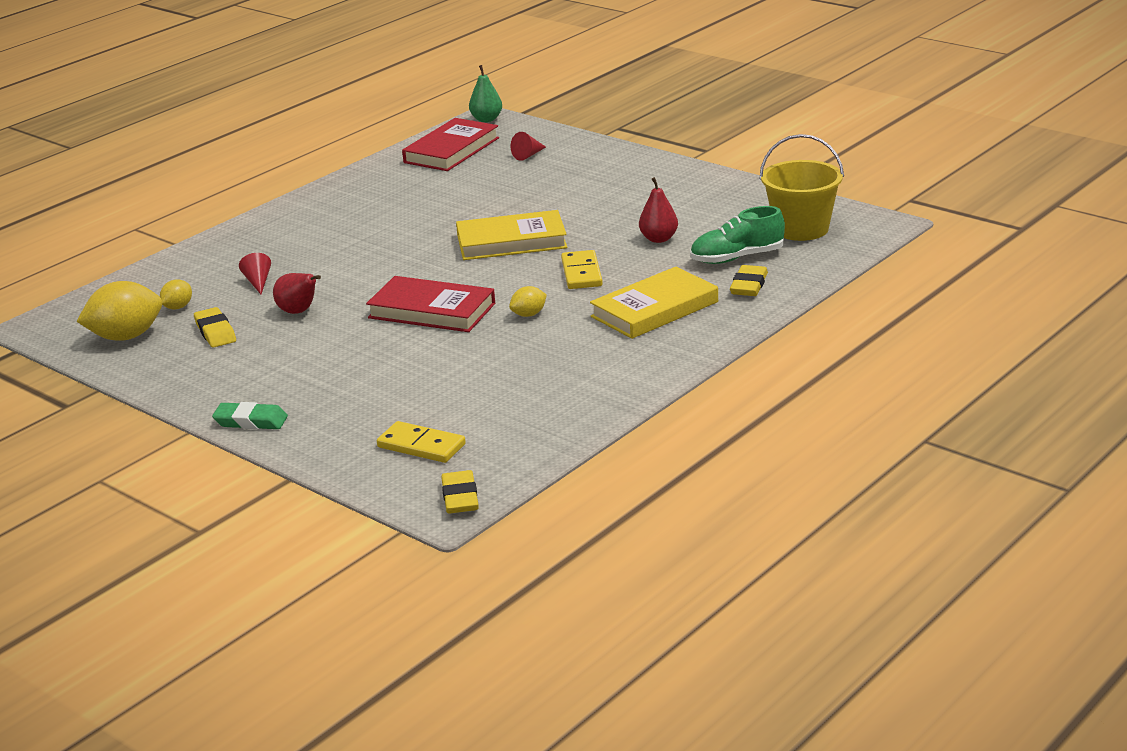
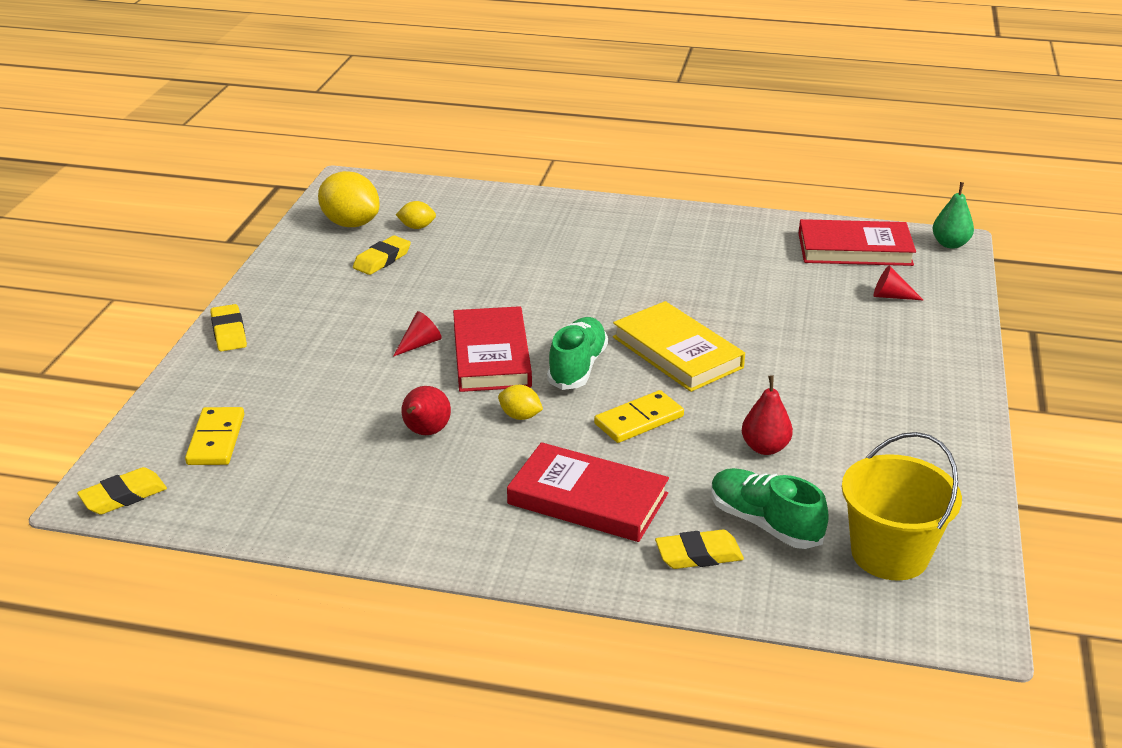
camera: 60 degrees right, 5 degrees up
(251, 421) = (229, 332): green eraser -> yellow eraser
(258, 282) = (488, 247): red cone -> red cone (420, 344)
(299, 312) = (444, 286): red pear -> red pear (425, 432)
(488, 281) = (577, 367): none -> green shoe
(654, 309) = (587, 499): yellow book -> red book

